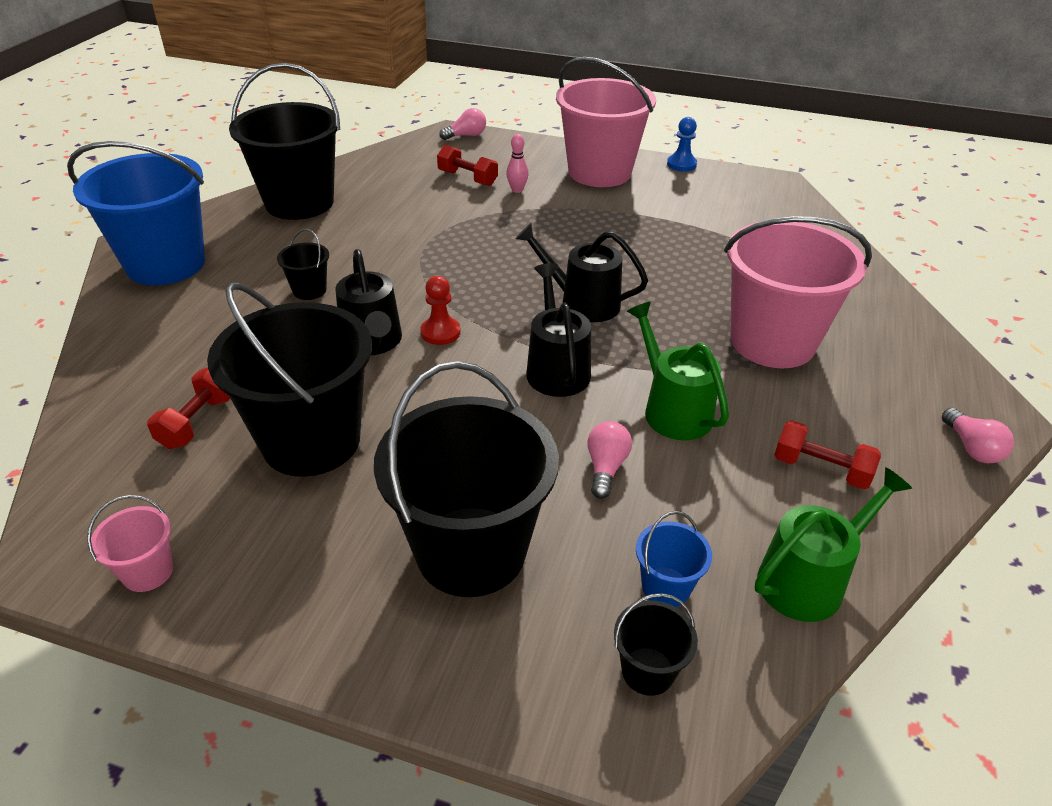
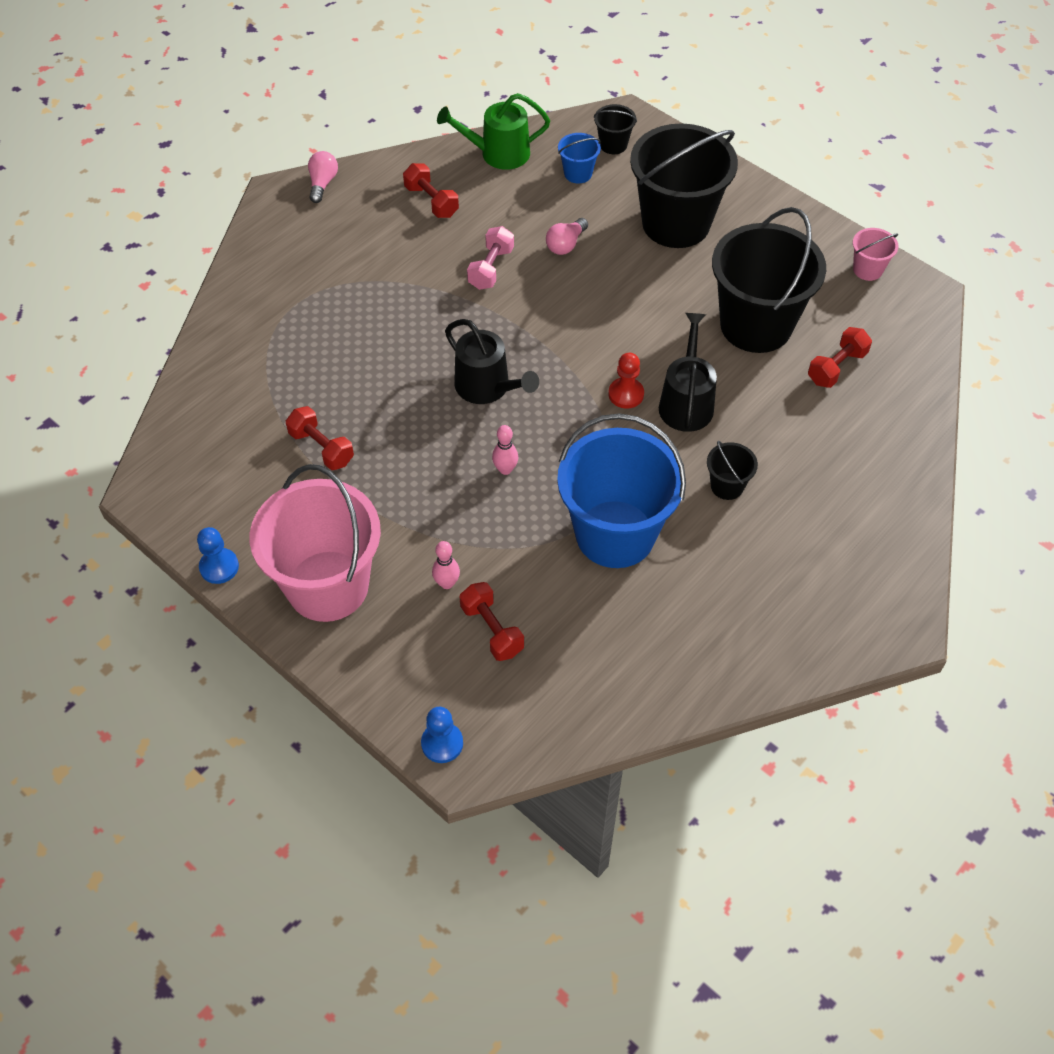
camera: 155 degrees left, 15 degrees up
(166, 264) = (866, 576): blue bucket -> blue bucket (615, 534)
(299, 202) = (709, 647): black bucket -> none
(466, 135) = (442, 743): pink light bulb -> blue pawn
(520, 254) = (505, 469): none -> pink bowling pin
(556, 369) = (551, 328): black watering can -> none
(673, 410) = (491, 268): green watering can -> pink dumbbell
(684, 231) = (321, 448): none -> red dumbbell
(772, 342) = (366, 298): pink bucket -> none

